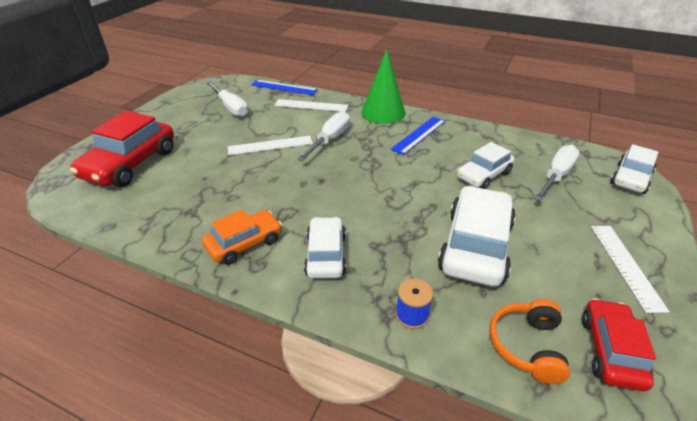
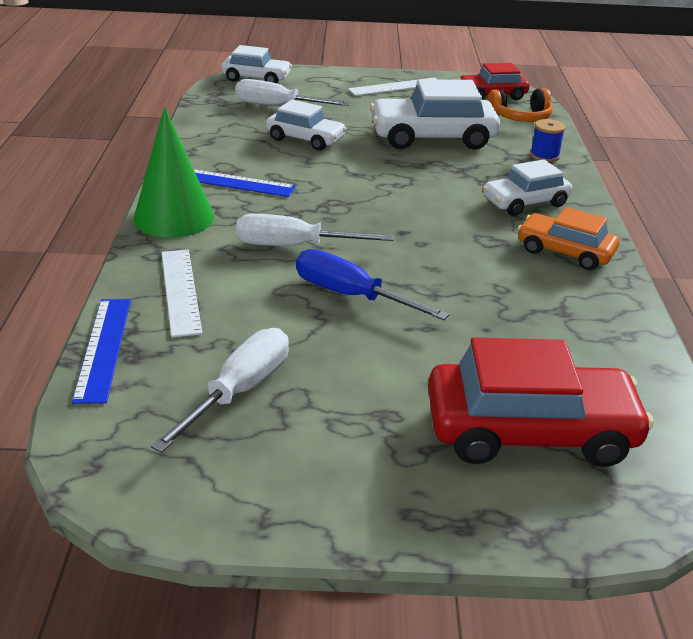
camera: 115 degrees left, 5 degrees down
(270, 145) = (350, 295): white ruler -> blue screwdriver

